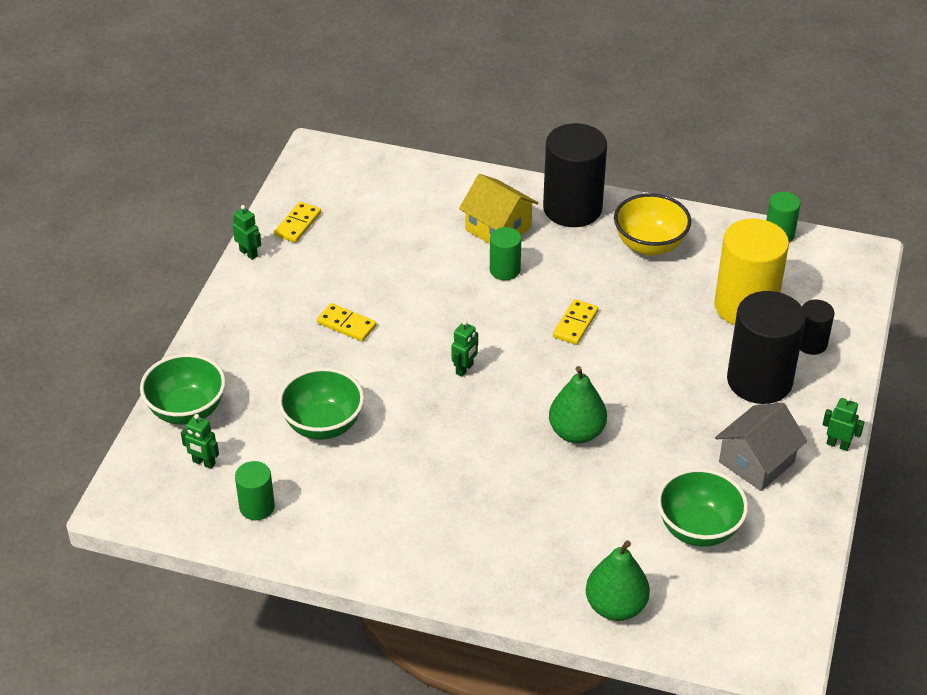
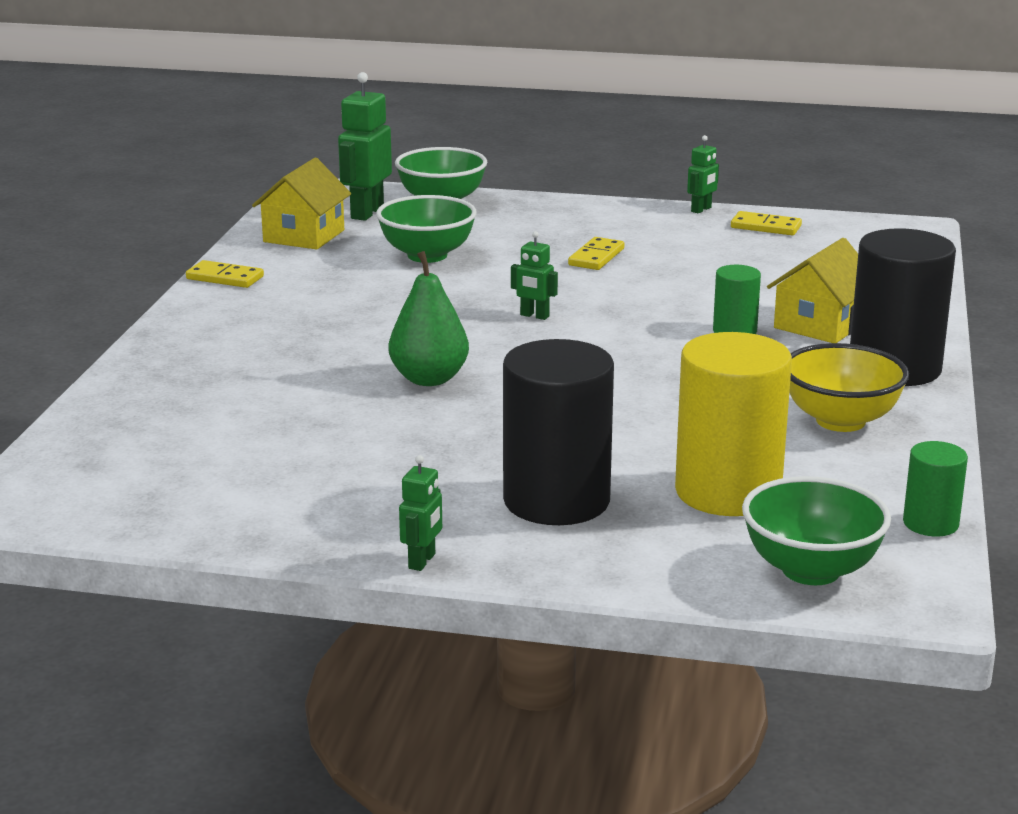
camera: 85 degrees right, 20 degrees down
(203, 463) = (366, 213): green robot -> green robot, size x1.85
(257, 507) = (304, 236): green cylinder -> yellow house
(575, 324) = (641, 374): yellow domino -> yellow domino (225, 278)
(615, 606) = (127, 405): green pear -> none
(698, 529) = (252, 454): green bowl -> green bowl (811, 570)
(756, 462) = (380, 496): grey house -> none
(811, 343) = (657, 545): black cylinder -> none

